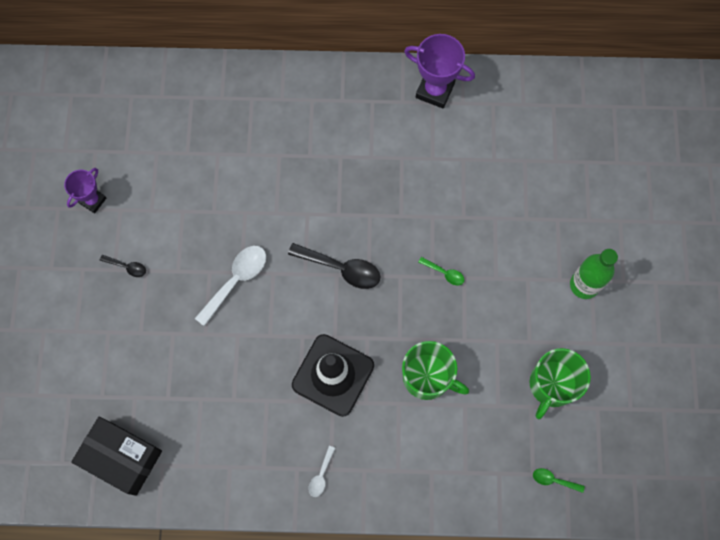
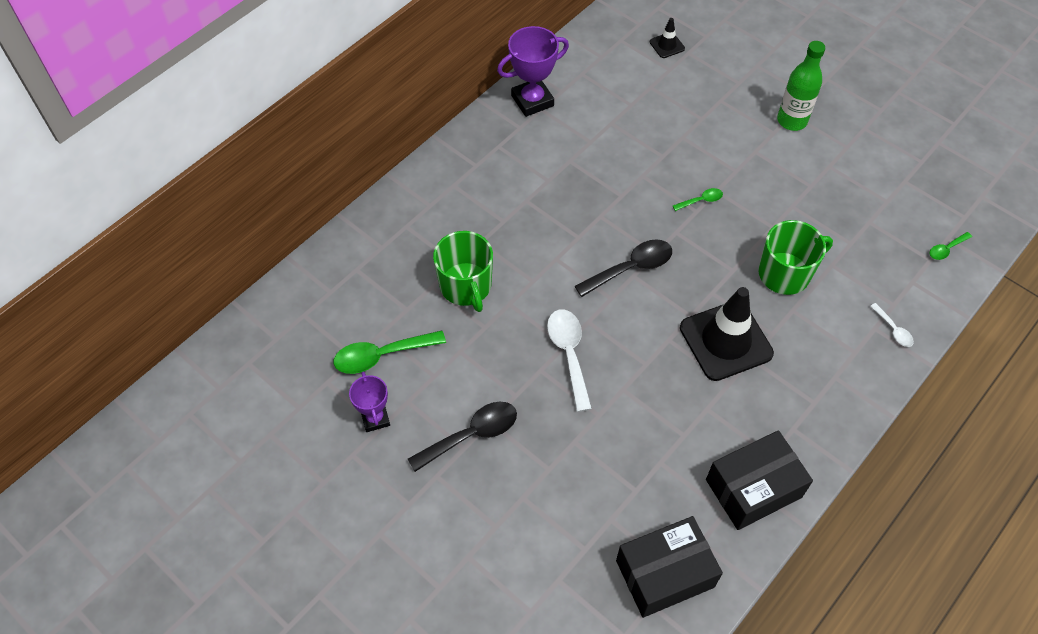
camera: 50 degrees left, 15 degrees down
(127, 267) = (471, 435): black spoon -> black spoon, size x1.94
(140, 167) = (382, 355): none -> green spoon
(228, 472) = (753, 488): none -> black box
(321, 475) = (814, 413): white spoon -> white spoon (893, 330)
(552, 385) = (861, 196): green mug -> green mug (466, 286)
(579, 141) = (667, 45): none -> black traffic cone

